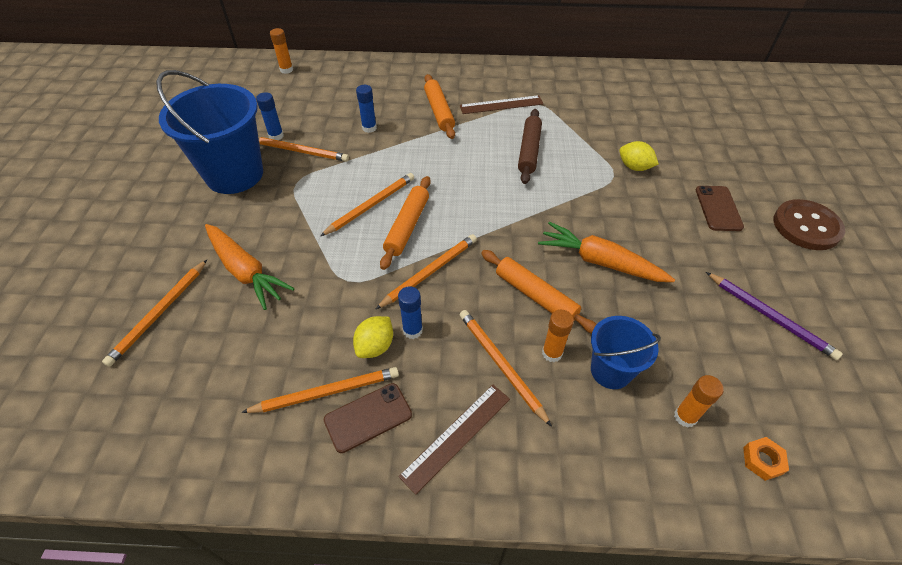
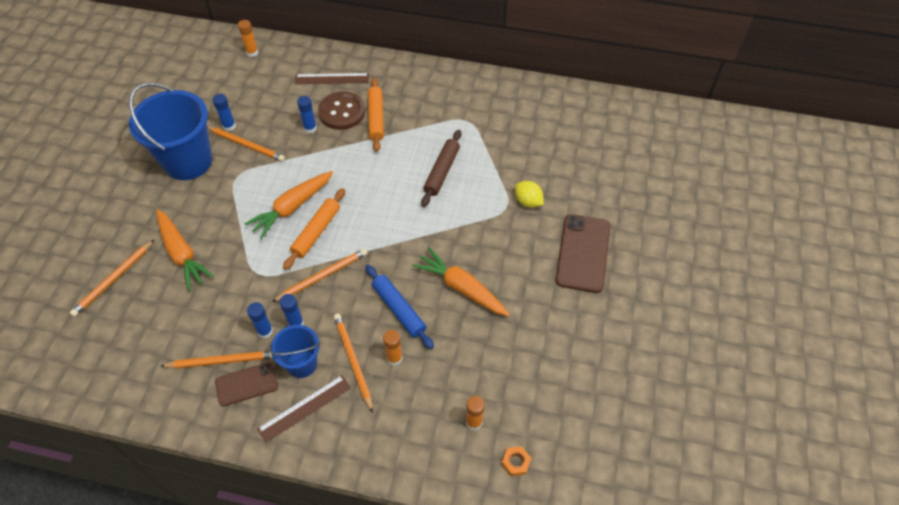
camera: 10 degrees right, 5 degrees up
(371, 205) = (292, 208): orange pencil -> orange carrot
(375, 346) = (265, 331): yellow lemon -> blue glue stick
(501, 105) = (434, 118): brown ruler -> brown ruler (332, 79)
(535, 296) = (398, 309): orange rolling pin -> blue rolling pin
(611, 371) = (433, 379): blue bucket -> blue bucket (302, 363)
(718, 208) = (583, 253): brown phone -> brown phone, size x1.63
(770, 316) = (577, 356): purple pencil -> none
(806, 226) = (651, 281): brown button -> brown button (342, 112)

